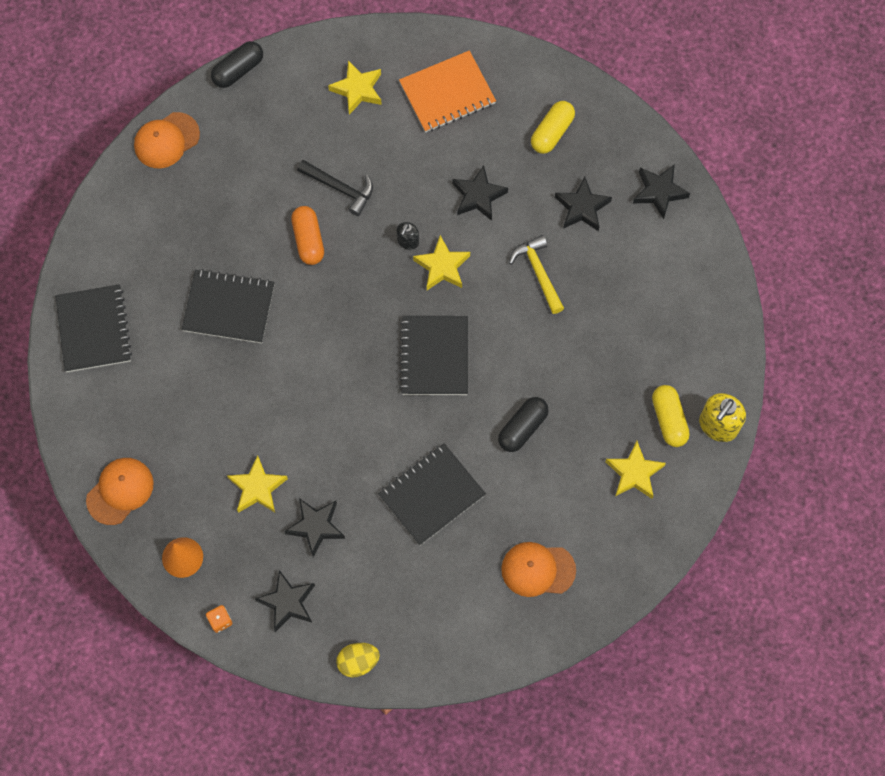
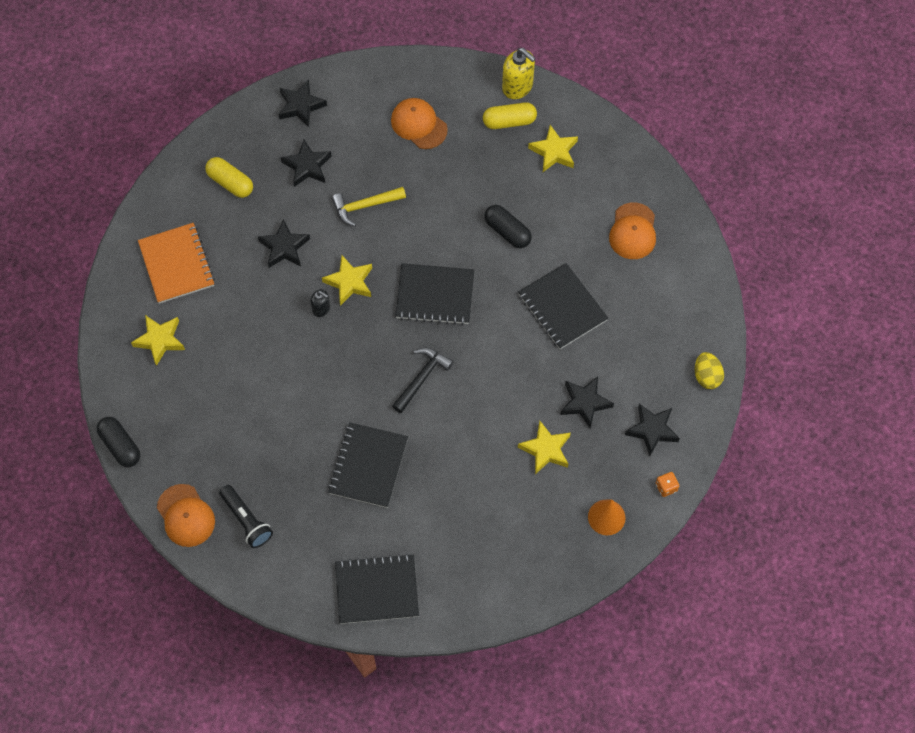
camera: 85 degrees left, 5 degrees down
(120, 491) = (540, 570): orange cap -> orange cap (419, 125)
(163, 197) = (246, 520): none -> black flashlight
(308, 240) = (309, 393): orange capsule -> none
(340, 188) = (260, 362): black hammer -> black hammer (422, 378)

